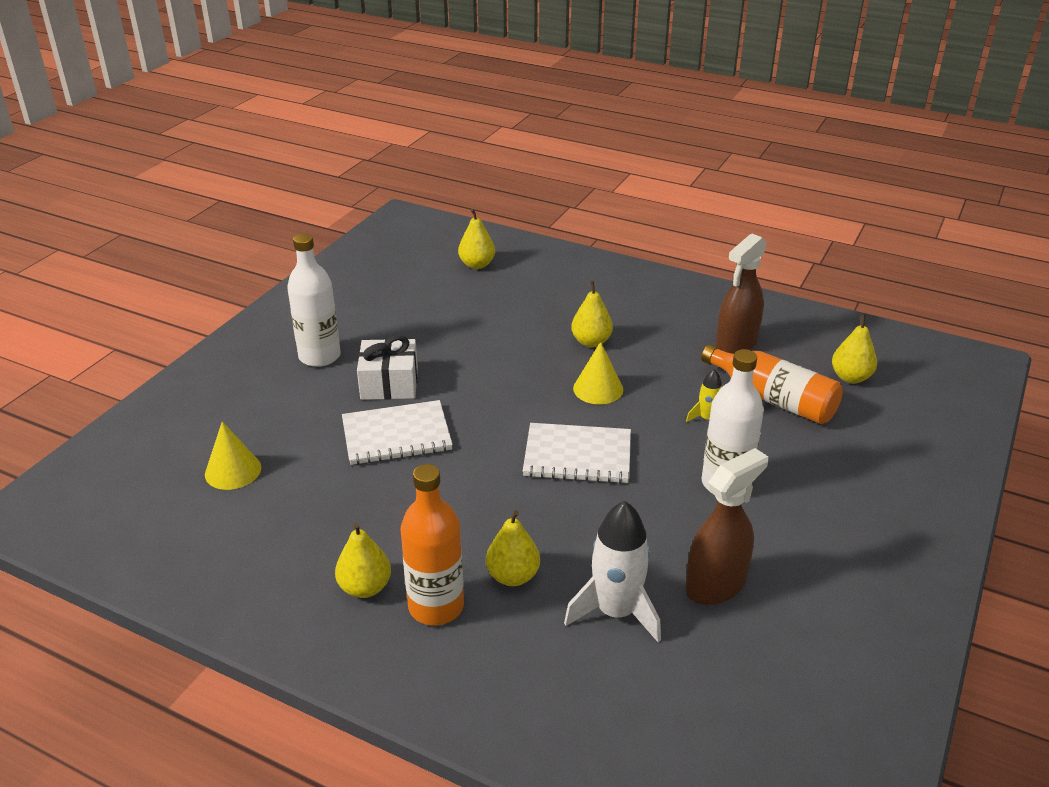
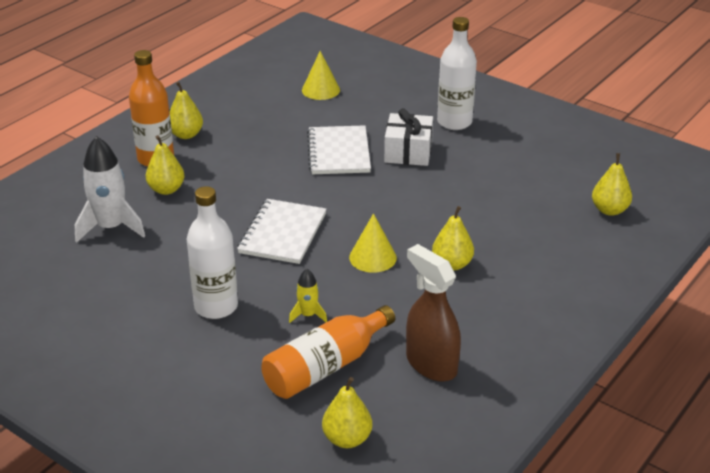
camera: 100 degrees right, 0 degrees up
(716, 585) = (110, 277): brown spray bottle -> none

